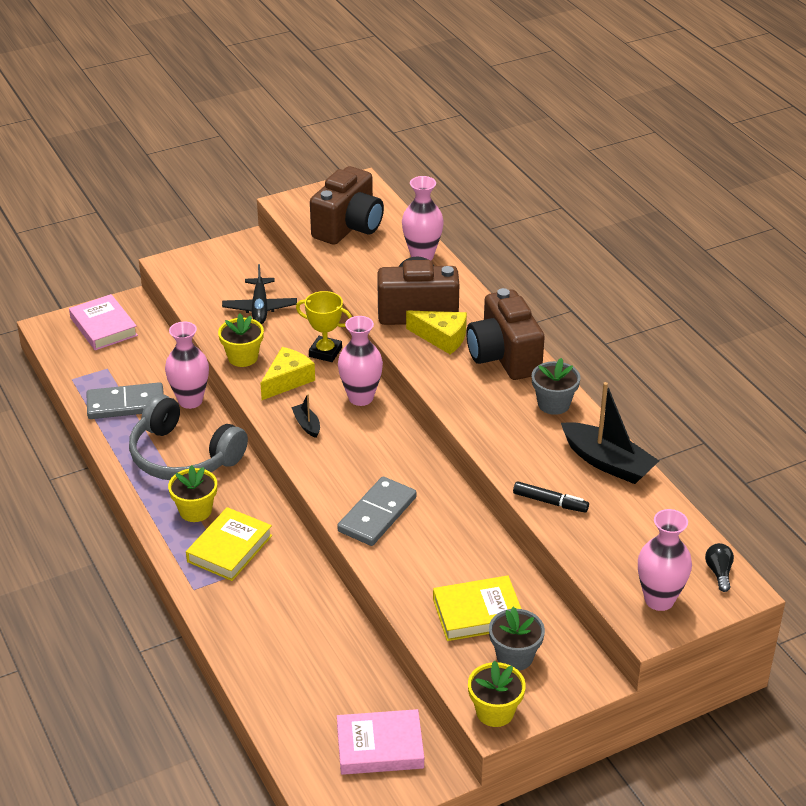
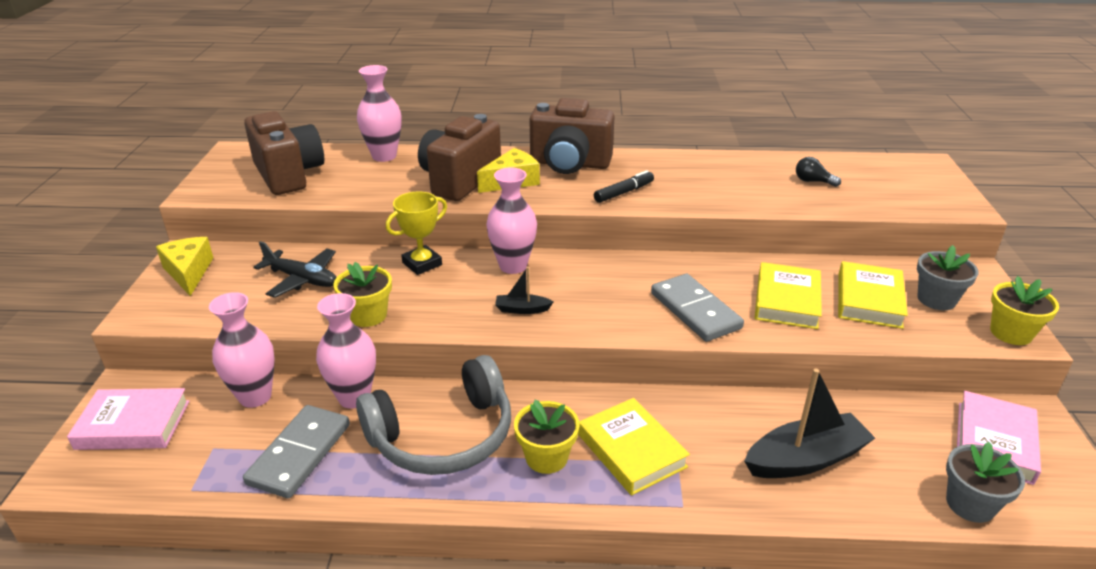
camera: 60 degrees left, 5 degrees down
(287, 380) = (439, 299): yellow cheese -> yellow cheese (188, 272)
(435, 563) = (787, 301): none -> yellow book
(550, 502) = (782, 201): black marker -> black marker (624, 192)
(553, 404) = (653, 163): grey flower pot -> grey flower pot (970, 504)
(607, 462) = (746, 165): black boat -> black boat (805, 459)
(659, 600) = (931, 194): pink vase -> pink vase (255, 396)
(719, 572) = (906, 164): black light bulb -> black light bulb (813, 181)

